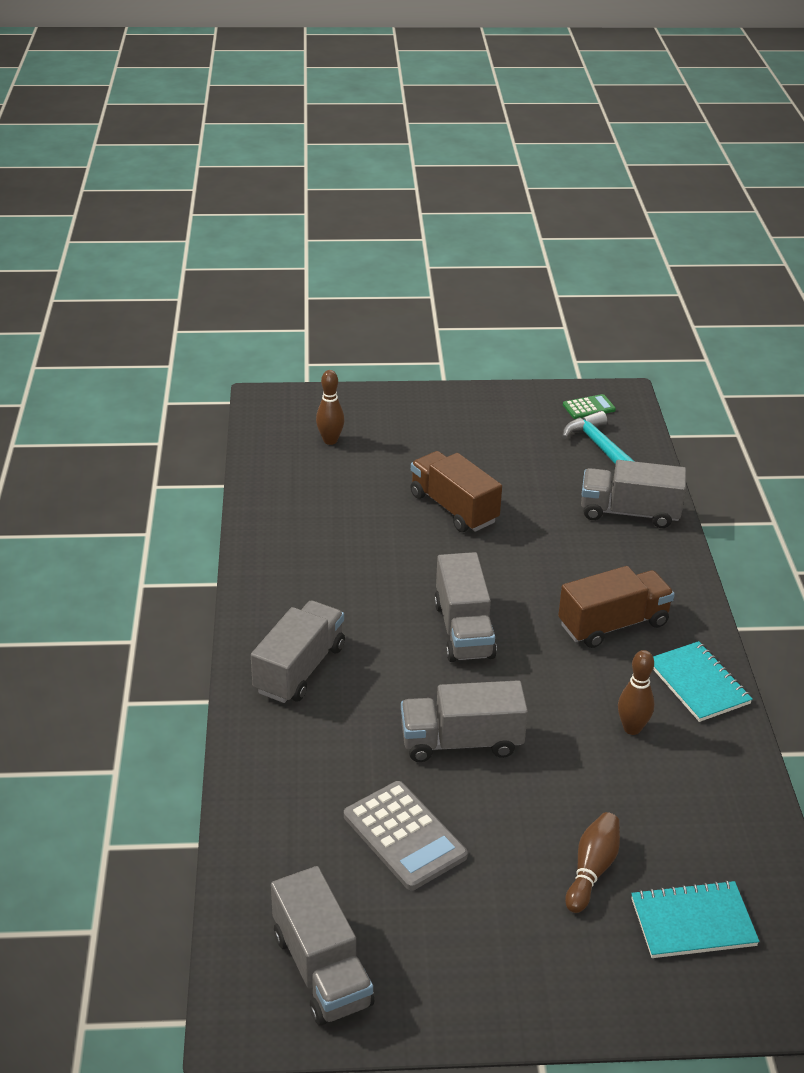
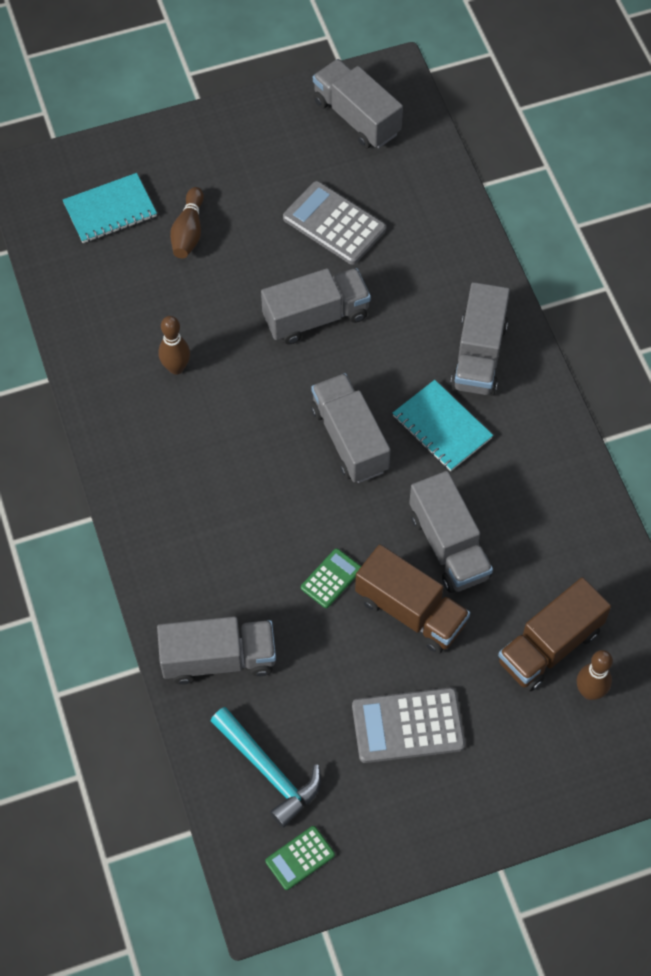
camera: 165 degrees right, 25 degrees up
(401, 539) = (449, 546): none -> grey truck
(483, 450) = (408, 725): none -> grey calculator
(516, 540) = (331, 578): none -> green calculator
(613, 624) = (211, 484): brown truck -> brown truck (549, 646)
(698, 683) = (123, 432): turquoise notebook -> turquoise notebook (442, 427)

